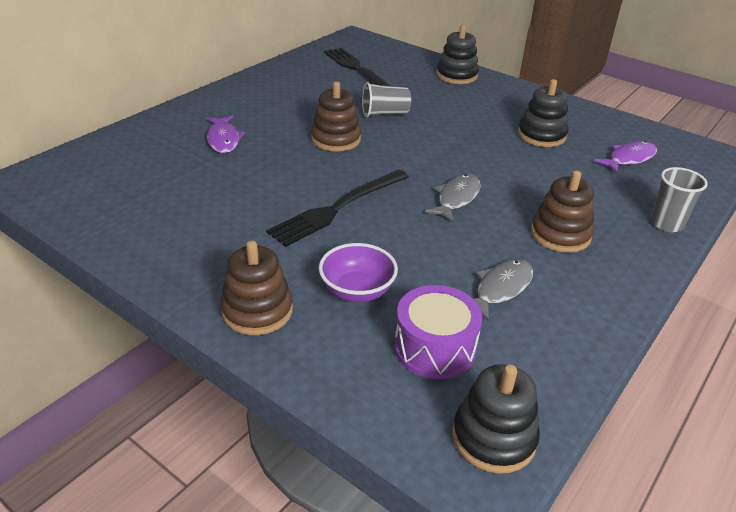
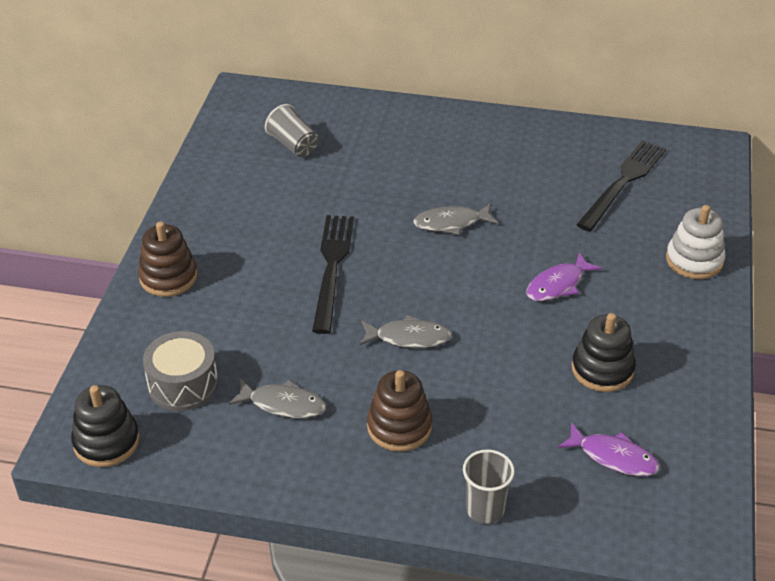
camera: 65 degrees right, 5 degrees up
(223, 140) = (388, 158): purple fish -> purple fish (558, 285)
(336, 139) = (451, 223): brown stacking toy -> grey fish
(338, 208) = (332, 268): black fork -> black fork turned 75 degrees clockwise
(357, 291) = (224, 320): purple bowl -> none
(385, 114) = (536, 237): grey cup -> grey cup (293, 145)
(434, 348) = (183, 384): purple drum -> grey drum
(457, 75) = (694, 260): black stacking toy -> white stacking toy

